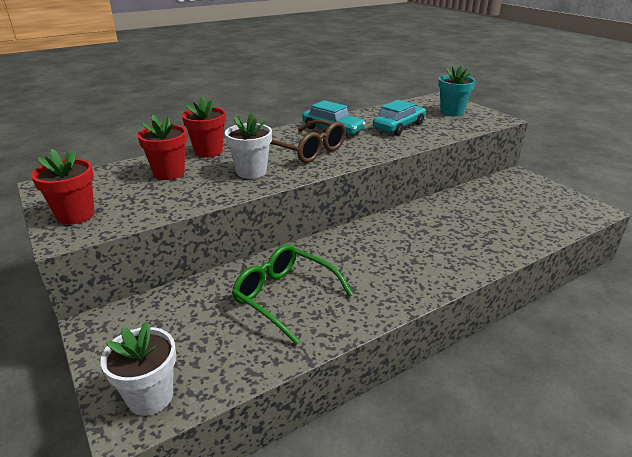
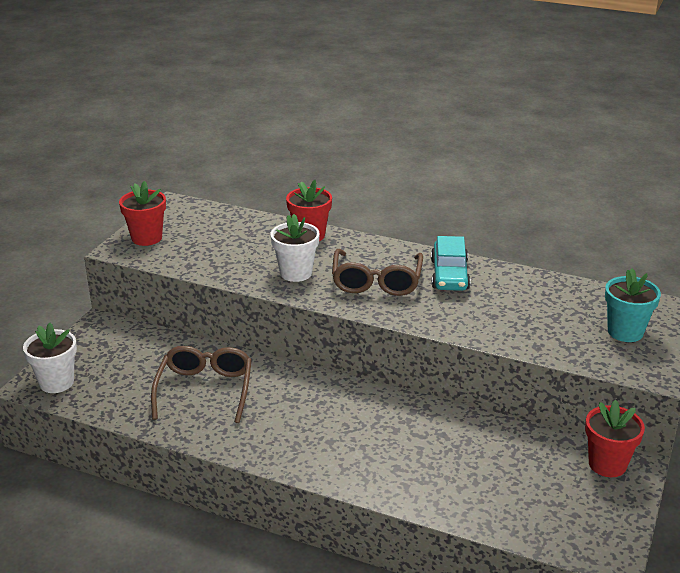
camera: 55 degrees right, 0 degrees up
(169, 173) = (248, 238): red flower pot -> red flower pot (607, 464)
(284, 296) = (205, 390): green glasses -> brown glasses
(399, 126) = (517, 310): turquoise car -> none

